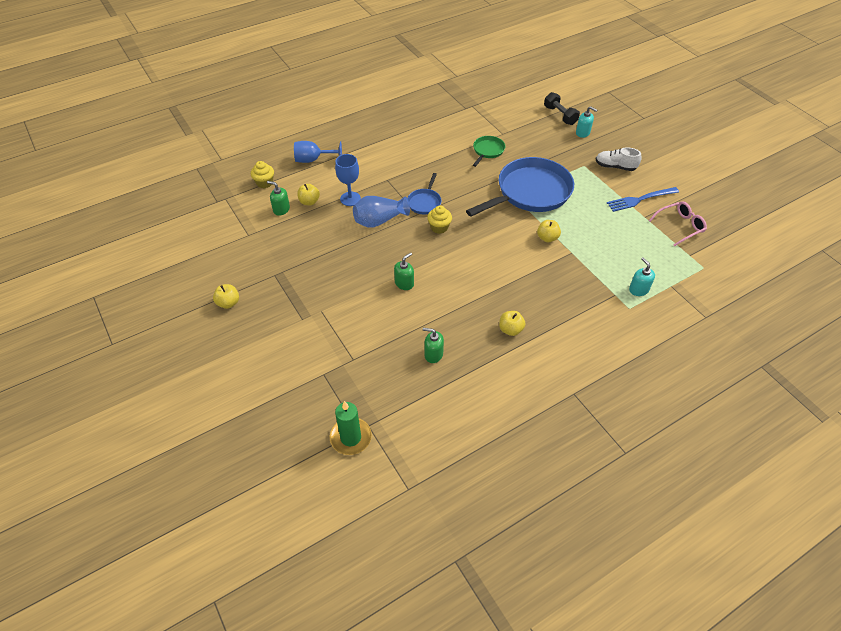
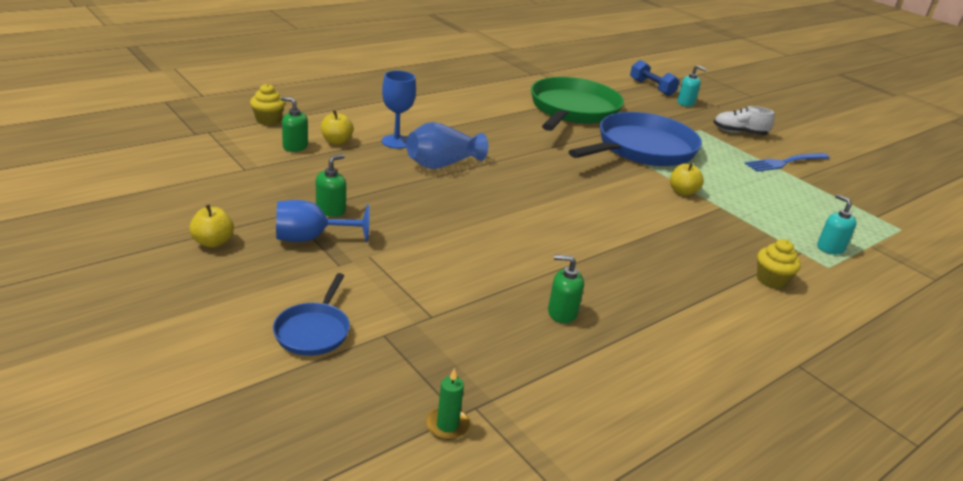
camera: 10 degrees left, 20 degrees down
(313, 160) = (337, 104): blue goblet -> blue goblet (311, 238)
(351, 437) = (447, 425): green candle -> green candle, size x0.57
(404, 283) = (494, 229): green soap dispenser -> green soap dispenser (331, 210)
(424, 202) = (502, 150): blue pan -> blue pan (313, 331)
(439, 227) = (530, 175): yellow cupcake -> yellow cupcake (771, 280)
(488, 151) = (573, 110): green pan -> green pan, size x2.20
(510, 329) = (670, 286): yellow apple -> none
(560, 115) = (651, 87): black dumbbell -> blue dumbbell
(680, 226) = (848, 189): pink glasses -> none

